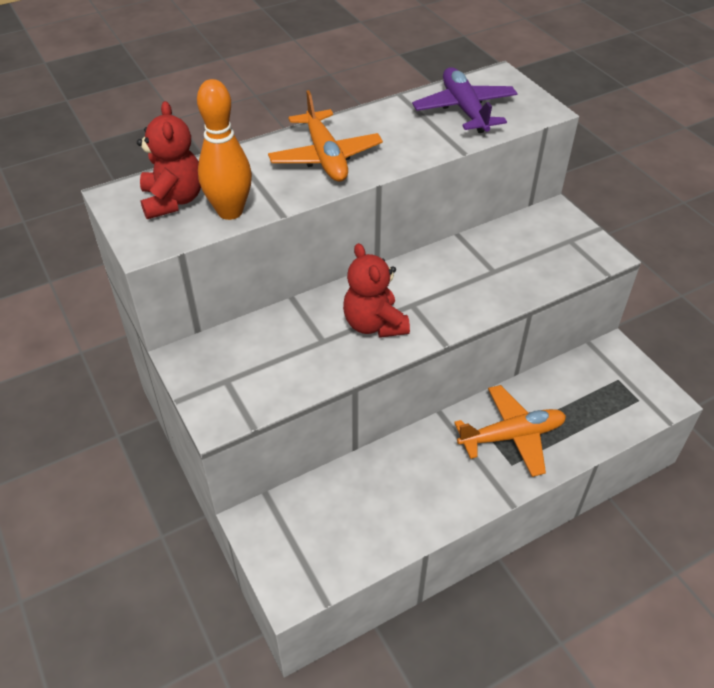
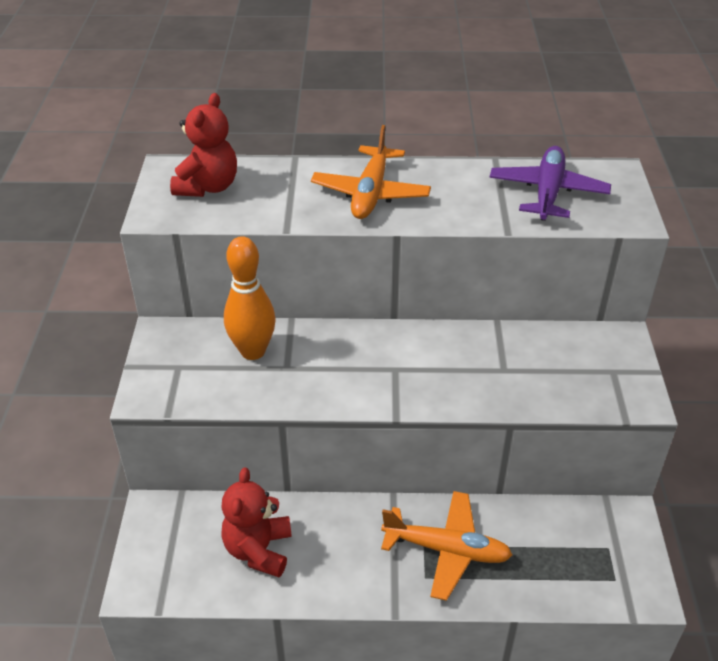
camera: 30 degrees right, 5 degrees down
(230, 211) = (245, 212): orange bowling pin -> orange bowling pin (253, 351)
(374, 324) = (344, 372): red teddy bear -> red teddy bear (258, 550)

